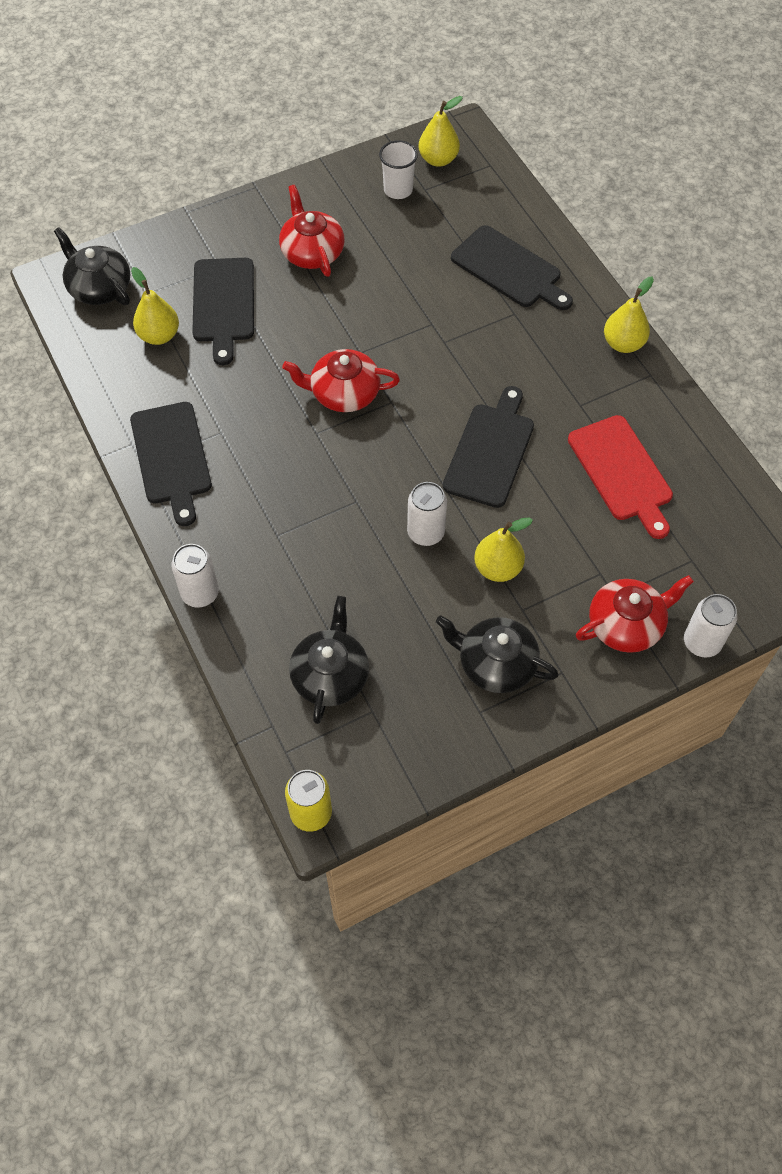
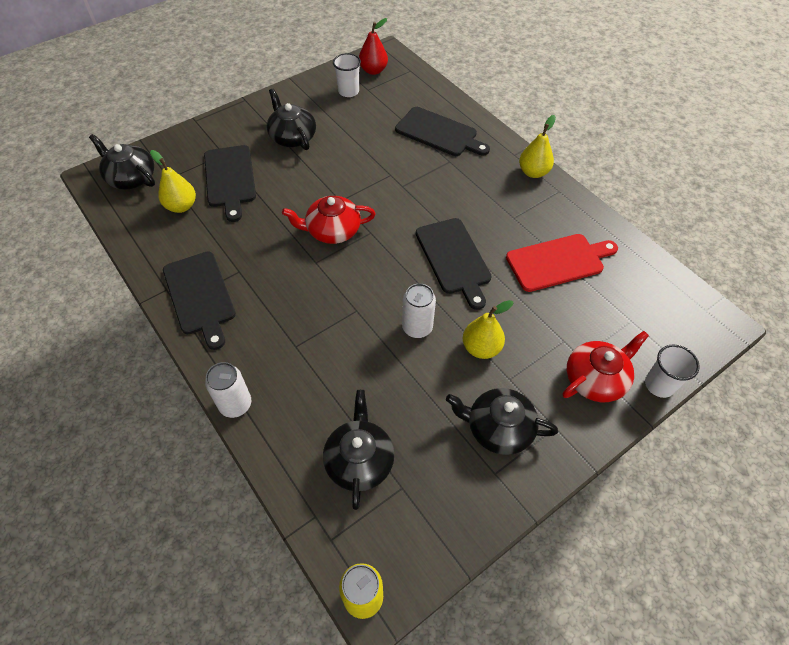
camera: 10 degrees left, 5 degrees down
(312, 252) = (292, 137): red teapot -> black teapot
(438, 159) = (373, 70): yellow pear -> red pear
(490, 451) = (454, 259): black cutting board -> black cutting board turned 150 degrees clockwise
(622, 472) = (558, 261): red cutting board -> red cutting board turned 75 degrees counterclockwise
(702, 642) = (659, 385): white can -> white cup

